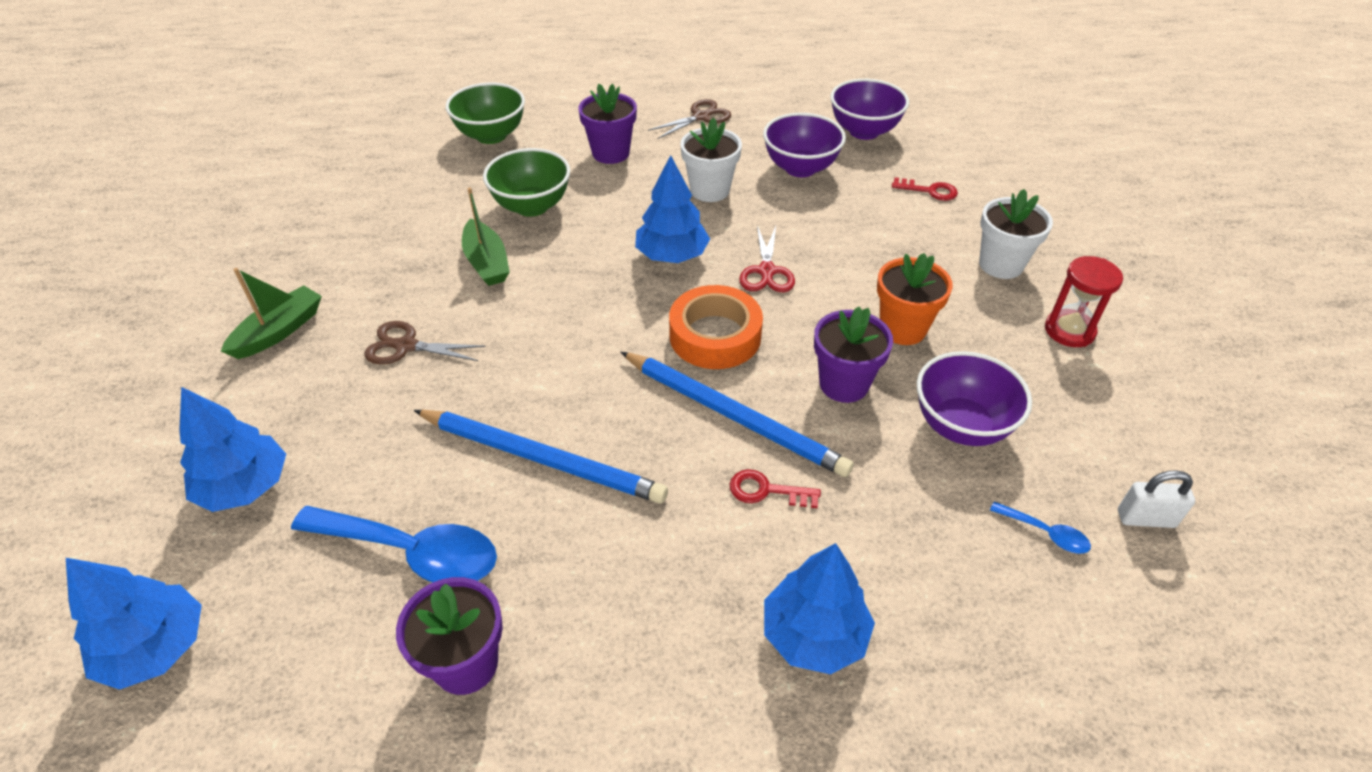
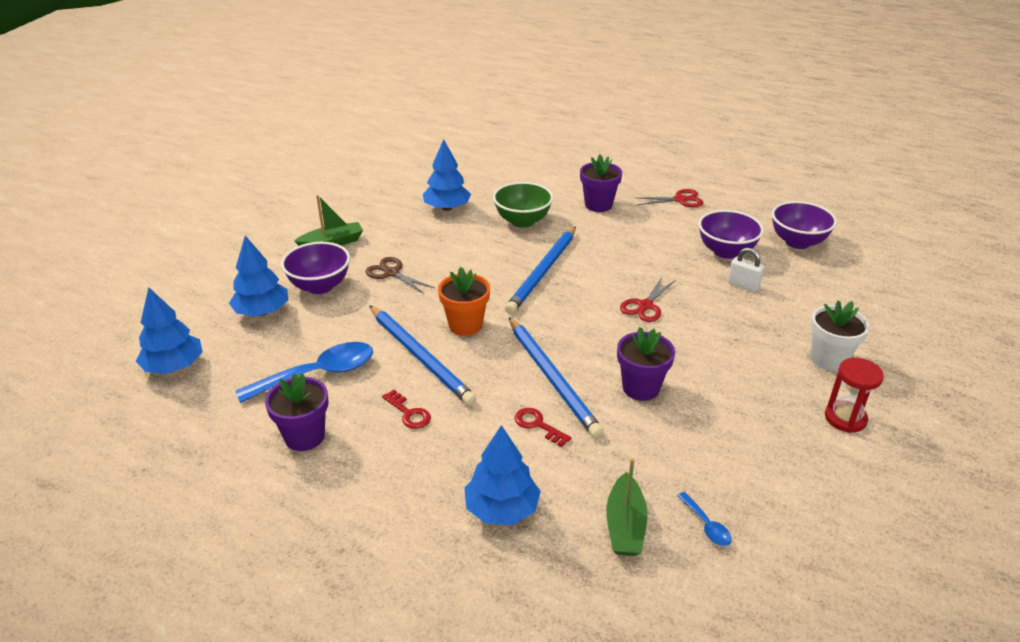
camera: 30 degrees right, 10 degrees down
(412, 552) = (318, 374): blue spoon -> blue spoon turned 75 degrees counterclockwise
(487, 263) = (470, 244): green boat -> green boat (625, 525)
(491, 135) = (529, 173): green bowl -> none
(611, 269) = (543, 272): none -> blue pencil
(672, 255) = (588, 276): blue tree -> blue tree (447, 208)
(700, 117) = (680, 200): brown scissors -> red scissors
(710, 190) = (647, 246): white flower pot -> none
(715, 336) = (578, 330): orange tape -> none
(902, 328) = (713, 371): orange flower pot -> orange flower pot (465, 325)
(929, 191) = (815, 295): red key -> red key (409, 413)
(961, 425) = (703, 442): purple bowl -> purple bowl (320, 286)
(1145, 518) = (792, 550): white padlock -> white padlock (743, 285)

